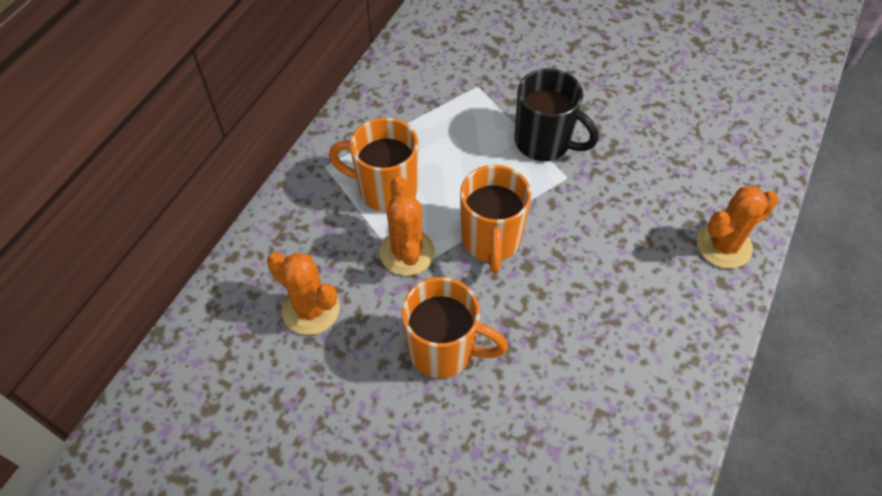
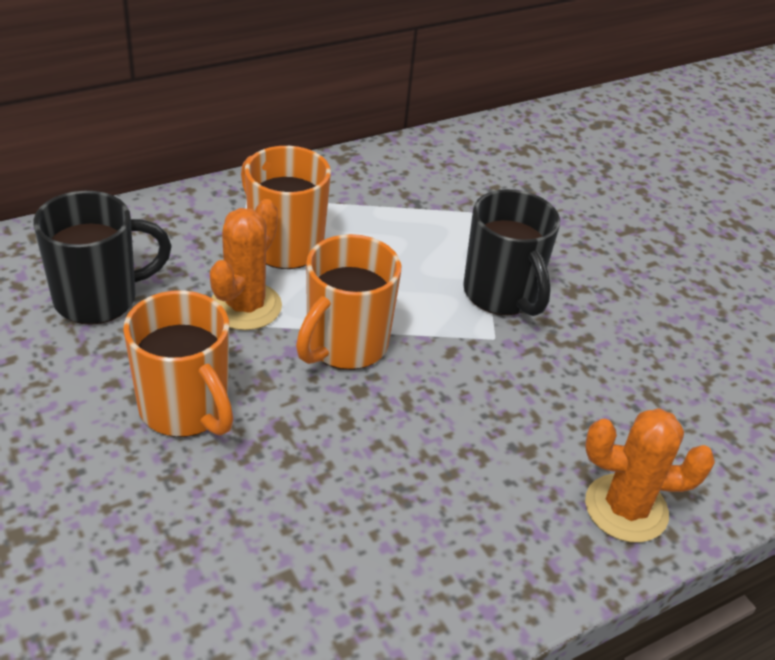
camera: 30 degrees right, 15 degrees down
(311, 309) = (99, 299): orange cactus -> black mug

